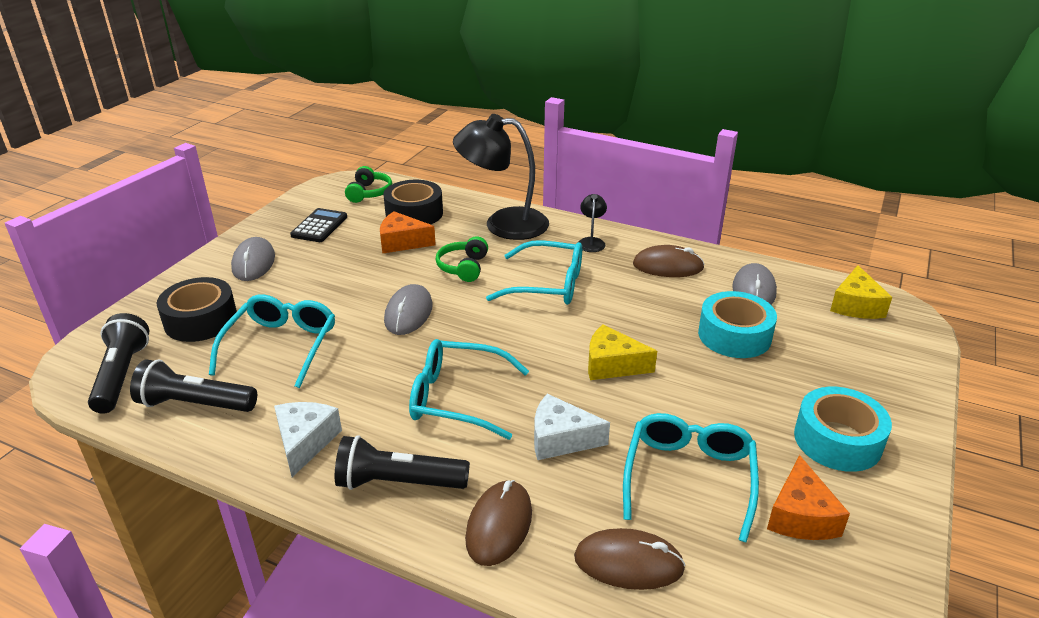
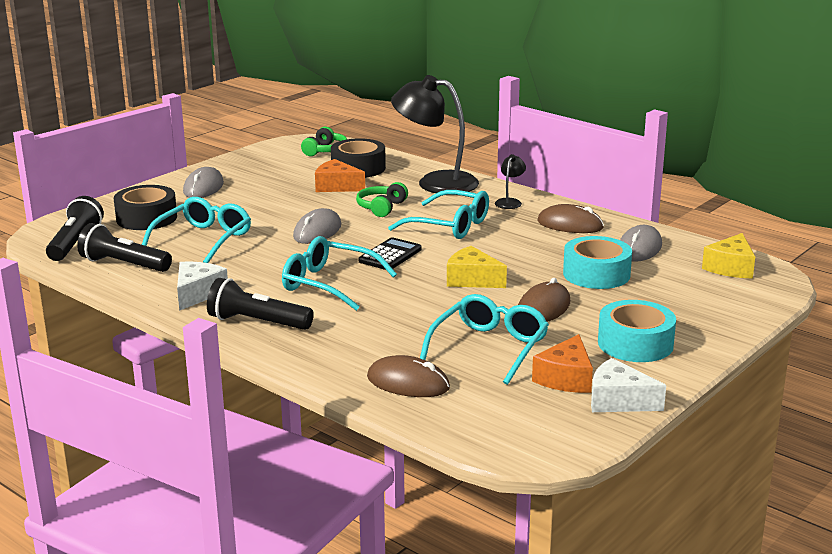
camera: 15 degrees right, 10 degrees down
(319, 226) = (270, 169): black calculator -> black calculator (390, 255)
(499, 525) = (321, 352): brown mouse -> brown mouse (543, 308)
(560, 439) = (399, 315): white cheese -> white cheese (618, 401)

